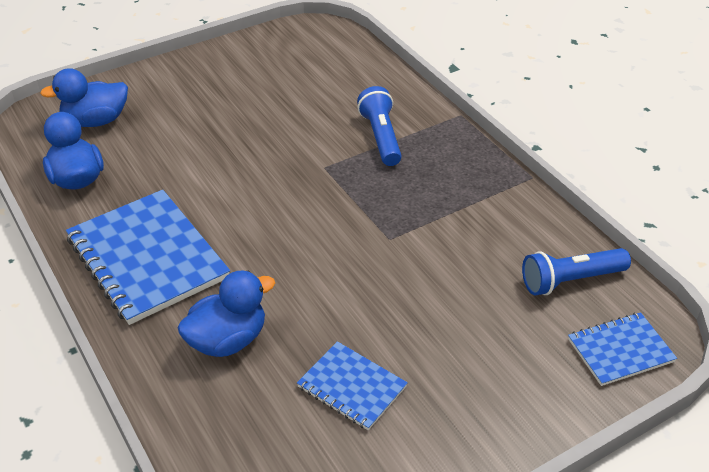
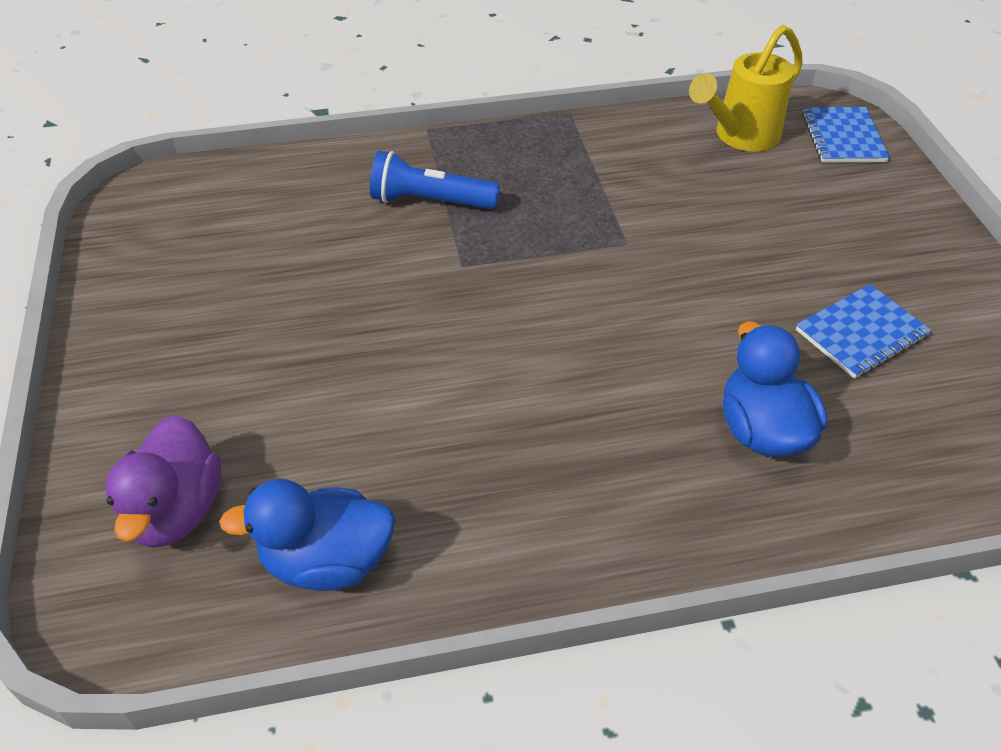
camera: 70 degrees left, 5 degrees up
(96, 121) = (176, 510): blue duck -> purple duck
(147, 258) = (570, 492): blue notebook -> none
(570, 280) = (740, 137): blue flashlight -> yellow watering can

